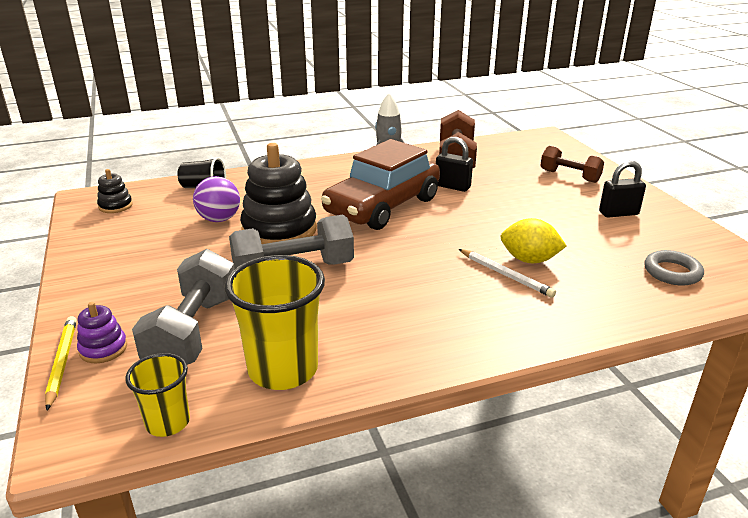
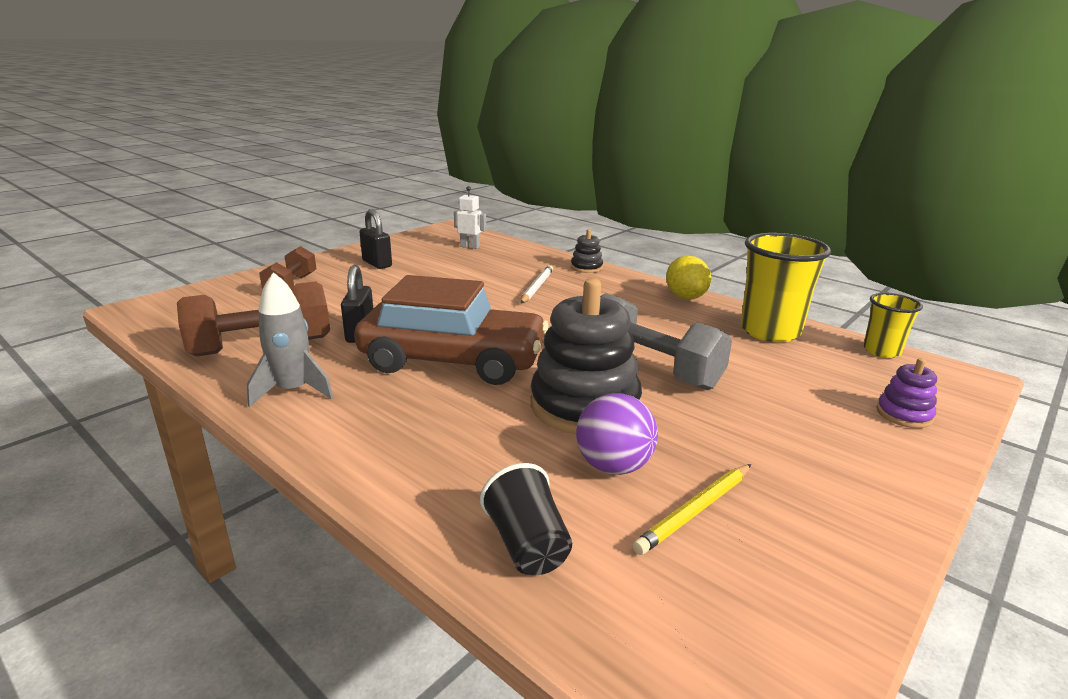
camera: 120 degrees left, 5 degrees down
(62, 362) = (954, 426): yellow pencil -> yellow pencil (695, 511)
(115, 206) = (716, 634): black stacking toy -> black stacking toy (586, 267)
(193, 332) = (807, 381): grey dumbbell -> none
(529, 260) = (501, 283): yellow lemon -> yellow lemon (685, 297)
(672, 272) = (470, 247): grey ring -> white robot

